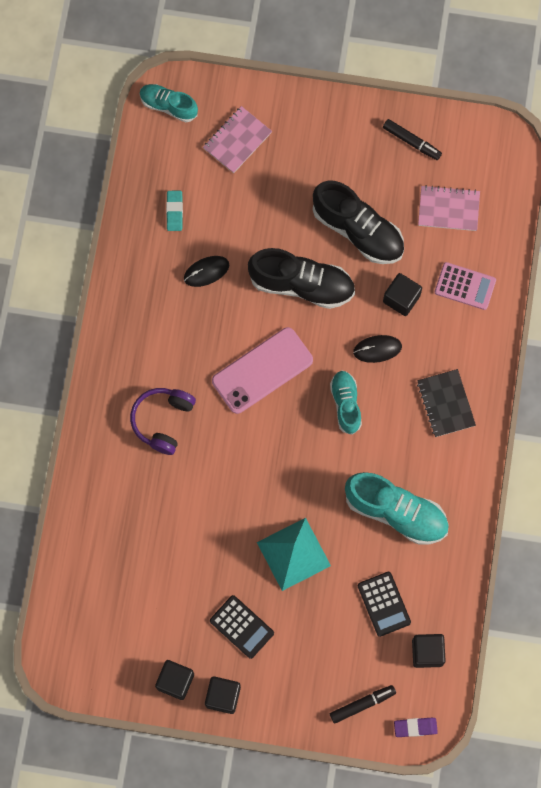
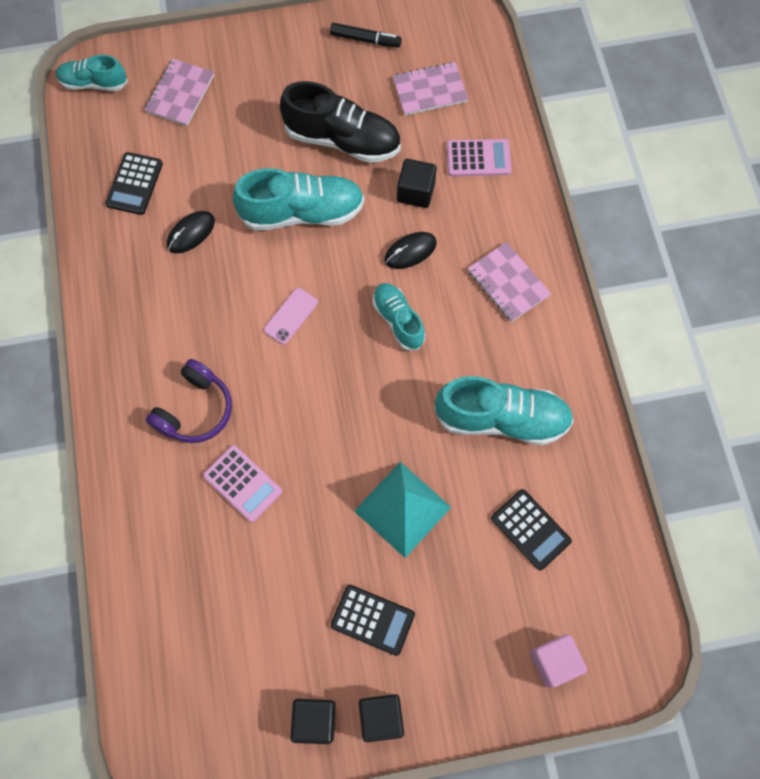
camera: 20 degrees left, 5 degrees down
(163, 421) = (195, 410): purple headphones -> purple headphones turned 150 degrees counterclockwise
(174, 212) = (134, 184): turquoise eraser -> black calculator
(180, 491) = (242, 483): none -> pink calculator
(262, 370) = (291, 316): pink phone -> pink phone, size x0.50
(302, 284) = (302, 212): black shoe -> turquoise shoe
(362, 704) = (554, 662): black marker -> pink cube
(415, 727) = (629, 666): purple eraser -> none
(427, 652) = (604, 568): black cube -> none
(445, 404) = (508, 283): black notebook -> pink notebook

